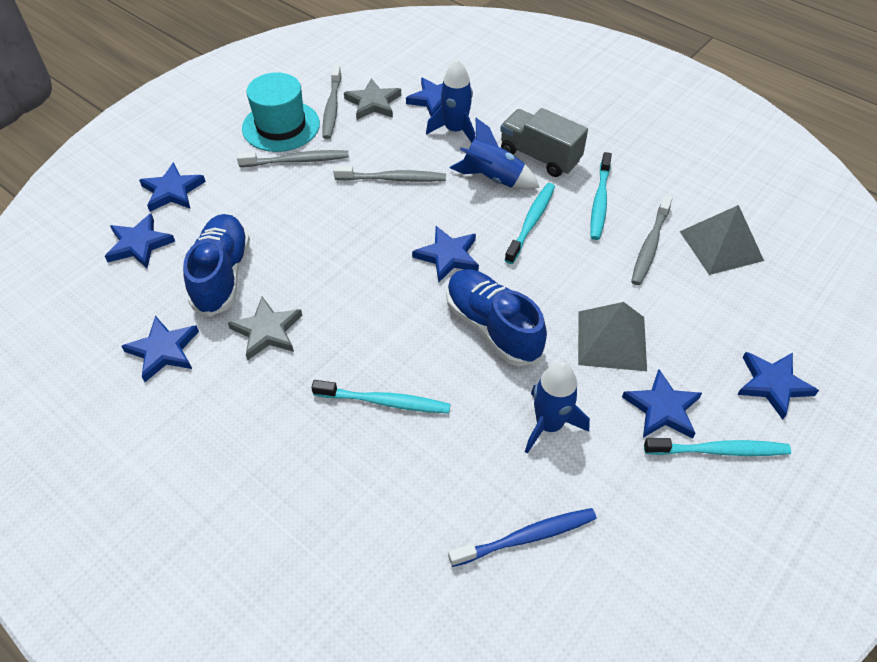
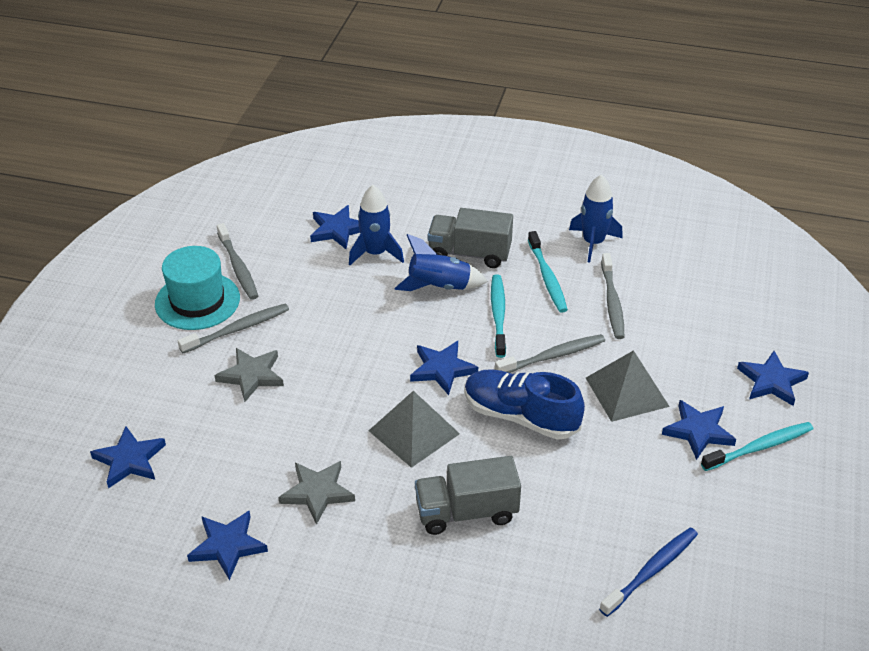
camera: 25 degrees left, 10 degrees down
(172, 191) = (127, 399): blue star -> none
(222, 275) = (237, 459): blue shoe -> none
(373, 103) = (277, 250): grey star -> grey star (251, 376)
(385, 402) = (466, 512): turquoise toothbrush -> grey truck
(393, 179) = (345, 316): grey toothbrush -> grey toothbrush (553, 356)
(549, 425) = (616, 478): blue rocket -> blue rocket (593, 243)
(721, 246) = (670, 283): grey pyramid -> grey pyramid (414, 432)

